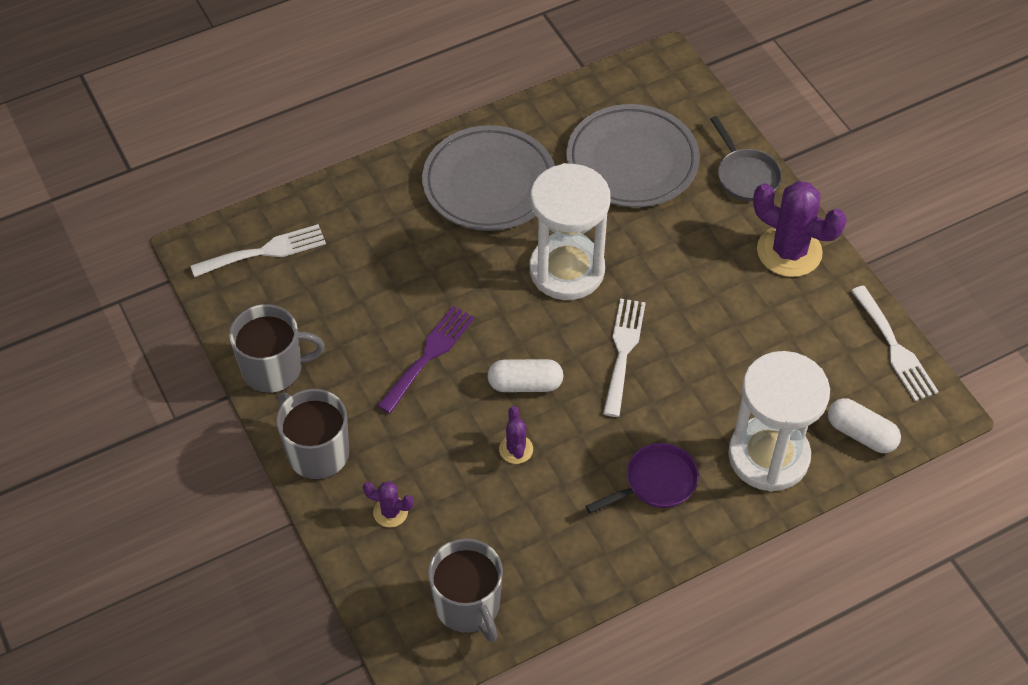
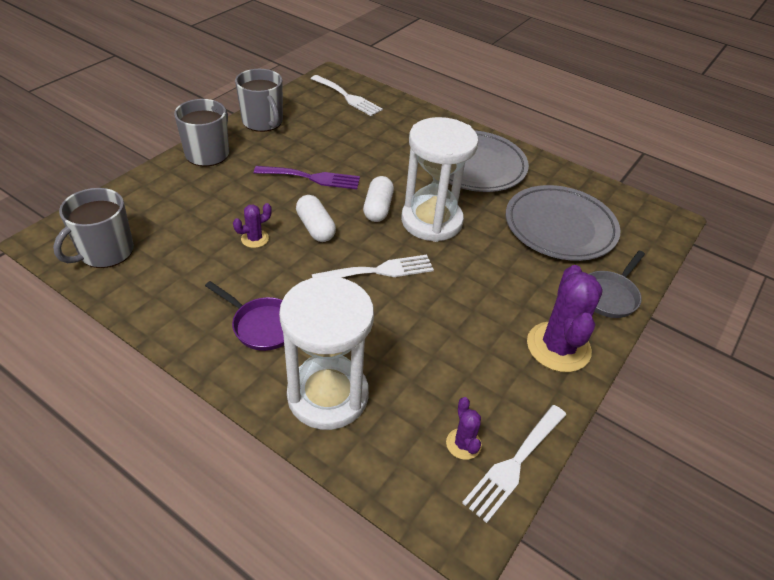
camera: 60 degrees right, 10 degrees down
(390, 512) = (173, 195): purple cactus -> purple cactus (463, 444)
(861, 434) = (393, 464): white capsule -> white capsule (378, 208)

